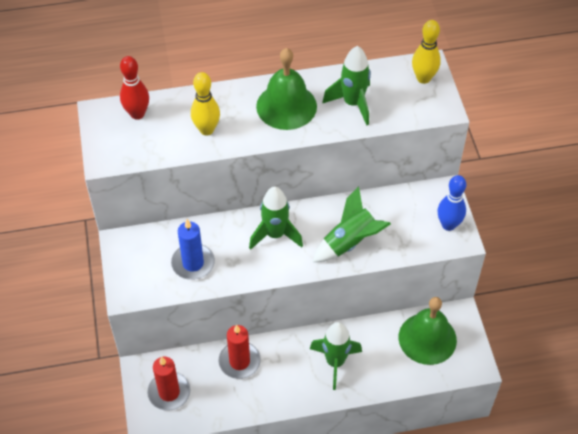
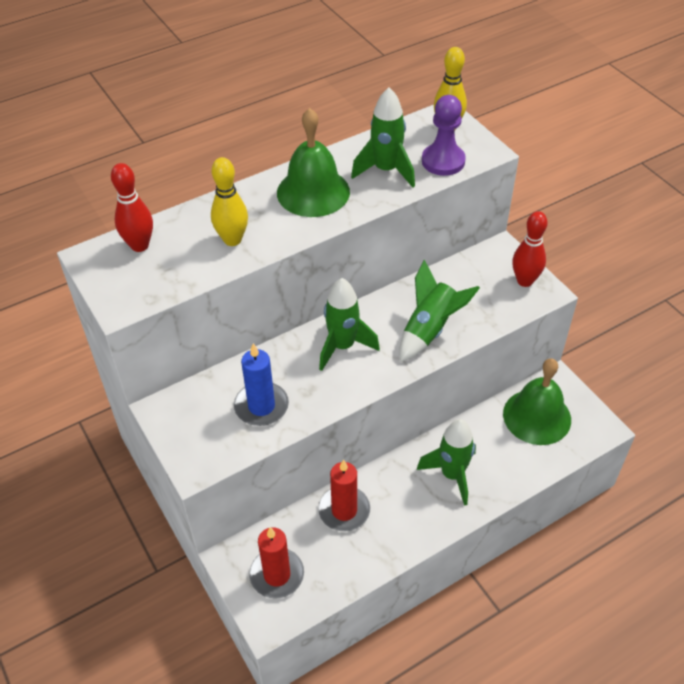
camera: 20 degrees left, 5 degrees down
(403, 108) = (443, 161): none -> purple pawn
(448, 225) = (524, 281): blue bowling pin -> red bowling pin

